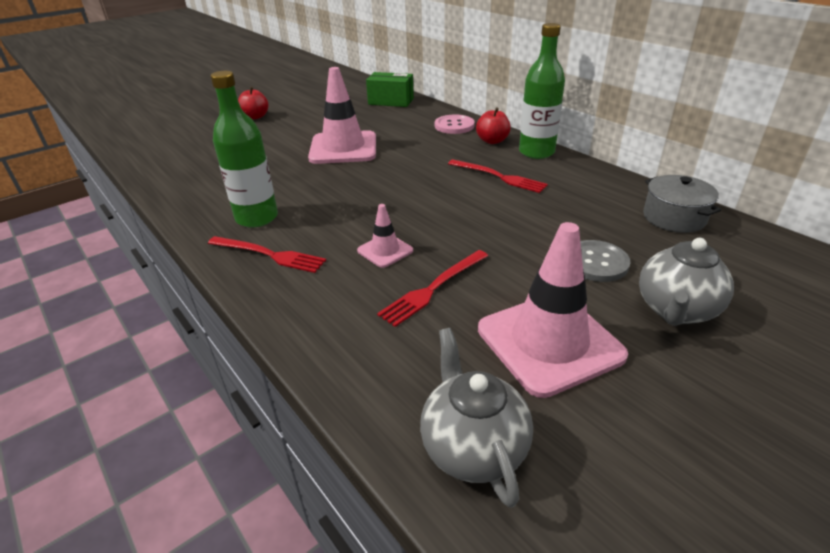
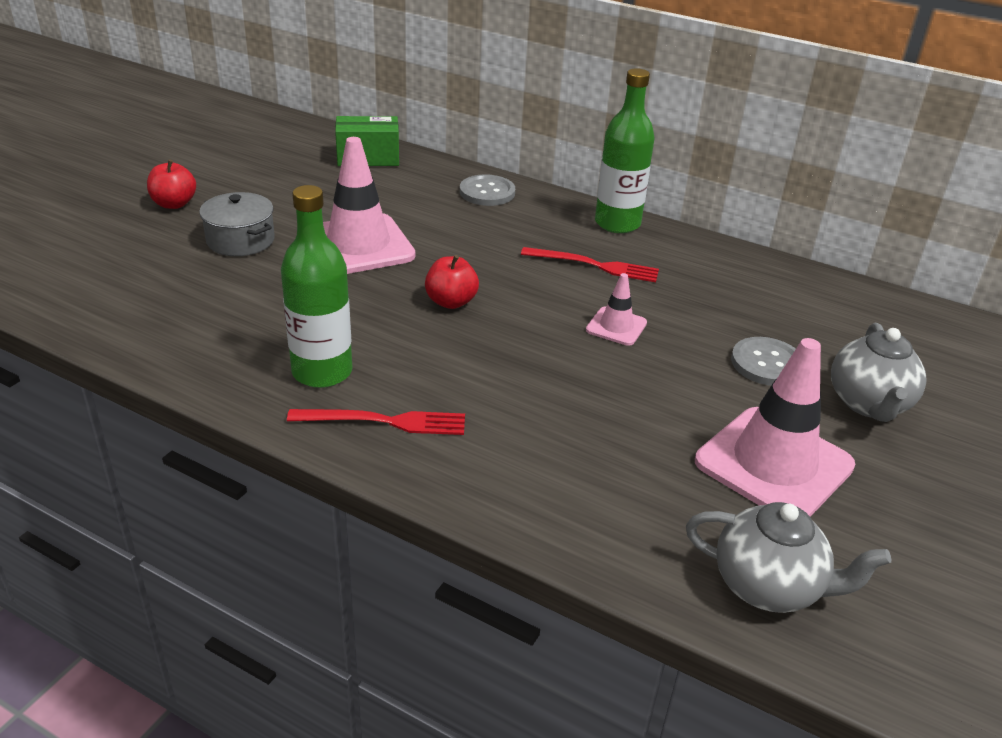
camera: 25 degrees left, 0 degrees up
(385, 251) = (528, 390): pink traffic cone -> pink traffic cone (616, 326)
(433, 288) = (617, 427): red fork -> none
(454, 126) = (487, 192): pink button -> grey button
(472, 447) = (769, 587): grey teapot -> grey teapot turned 150 degrees clockwise
(492, 141) = (552, 212): red apple -> red apple (451, 302)
(674, 218) = (813, 295): grey pot -> grey pot (240, 240)

